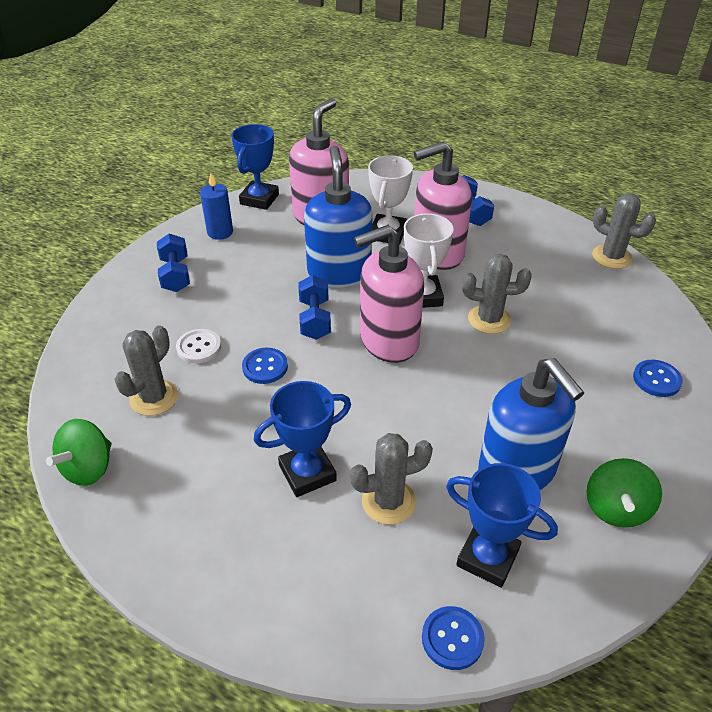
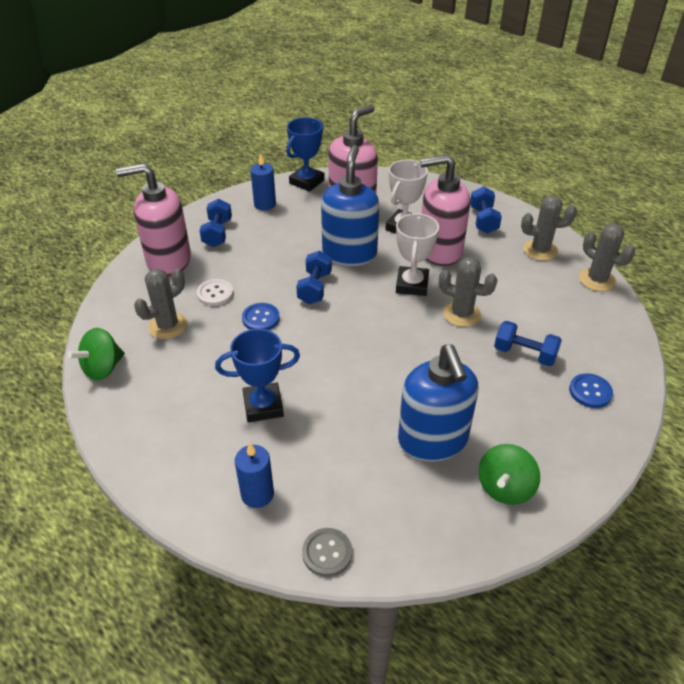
camera: 15 degrees right, 0 degrees up
(341, 585) = (257, 494): none -> blue candle
(388, 341) = (368, 316): pink soap dispenser -> pink soap dispenser (168, 260)
(388, 501) = (318, 441): grey cactus -> grey cactus (540, 250)
(452, 638) = (327, 553): blue button -> grey button
(487, 557) = (380, 500): blue trophy -> none
(573, 351) = (524, 354): none -> blue dumbbell

